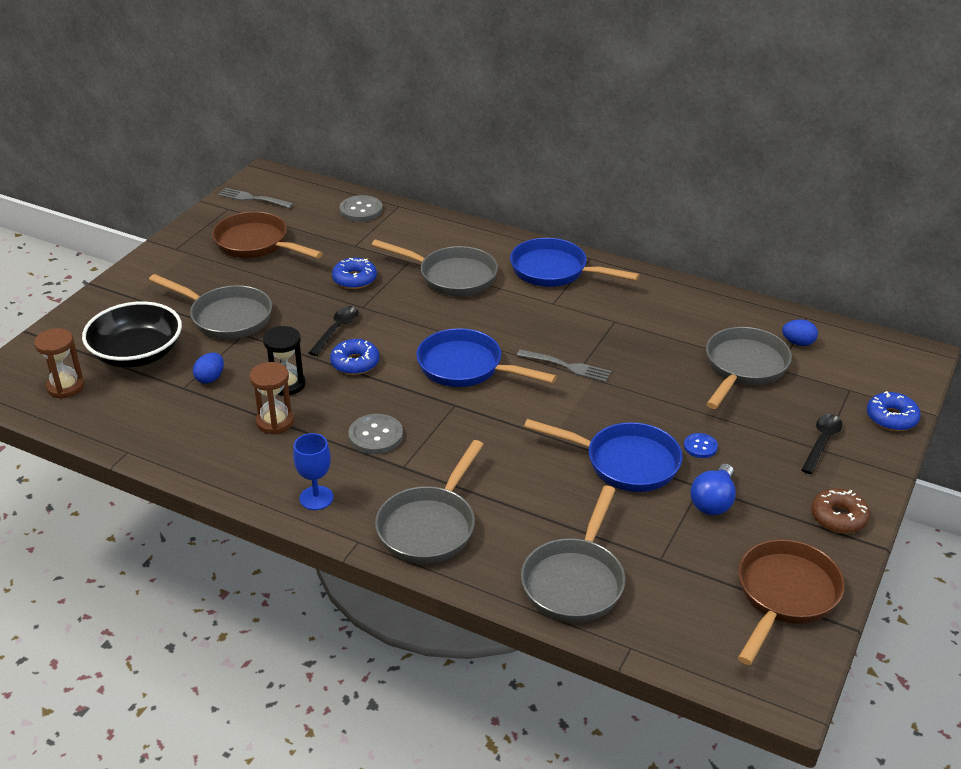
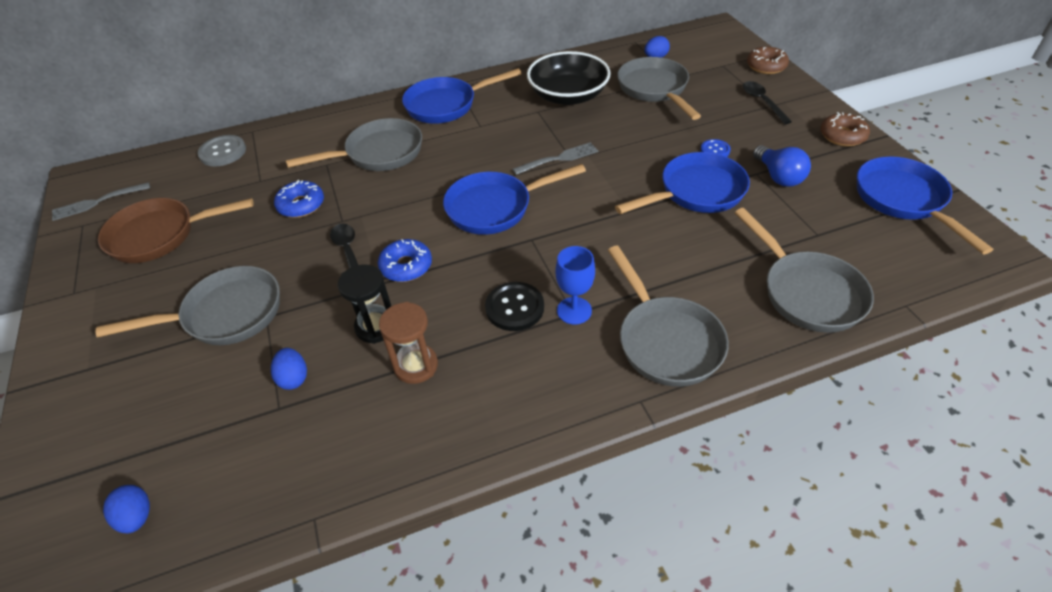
camera: 45 degrees left, 10 degrees up
(65, 387) = (137, 517): brown hourglass -> blue egg
(137, 354) = (177, 416): black bowl -> black bowl (568, 96)
(316, 498) = (553, 397): blue goblet -> blue goblet (574, 310)
(376, 436) = (514, 308): grey button -> black button
(784, 596) = (903, 200): brown pan -> blue pan
(891, 418) = (766, 66): blue donut -> brown donut

